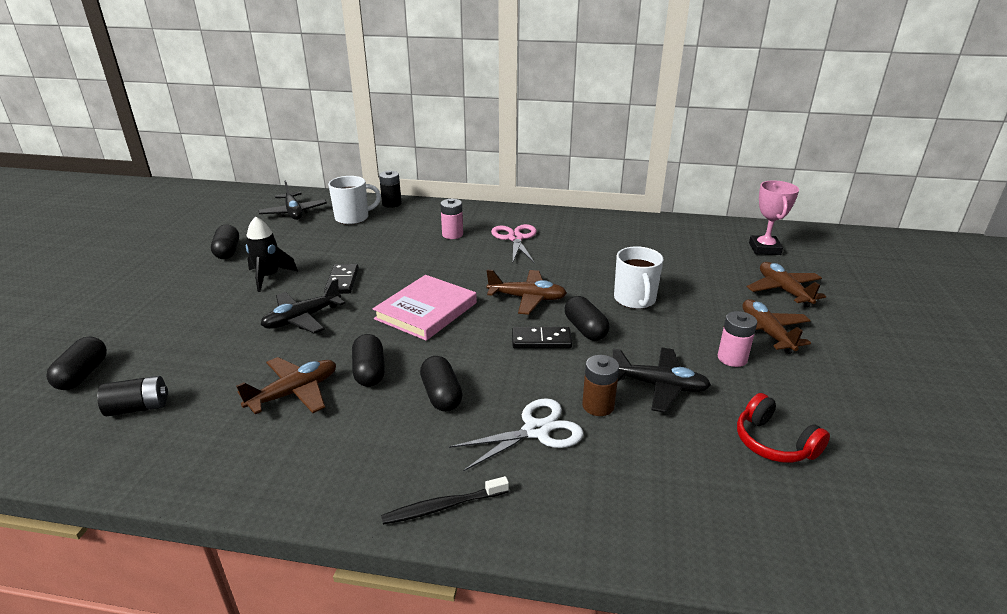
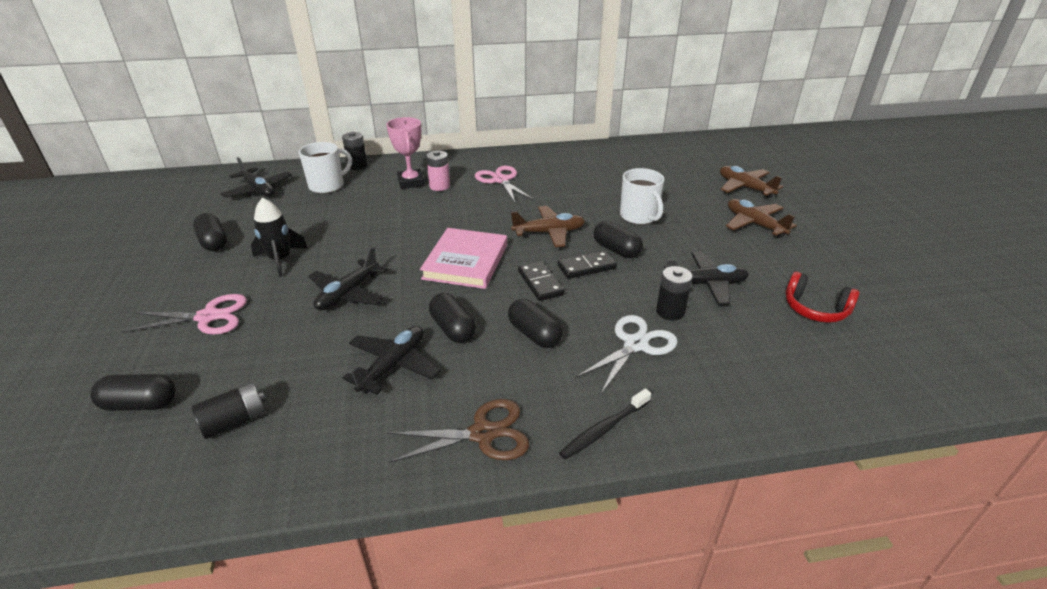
camera: 20 degrees left, 5 degrees up
(83, 375) = (140, 404): black capsule -> black capsule turned 75 degrees counterclockwise
(179, 314) = (208, 317): none -> pink scissors
(294, 393) = (393, 366): brown plane -> black plane
(327, 477) = (483, 434): none -> brown scissors
(342, 281) = (362, 249): black domino -> black domino (540, 283)
(598, 406) = (670, 312): brown battery -> black battery
(732, 358) = (744, 250): pink battery -> none
(764, 249) = (709, 156): pink trophy -> pink trophy (411, 182)

